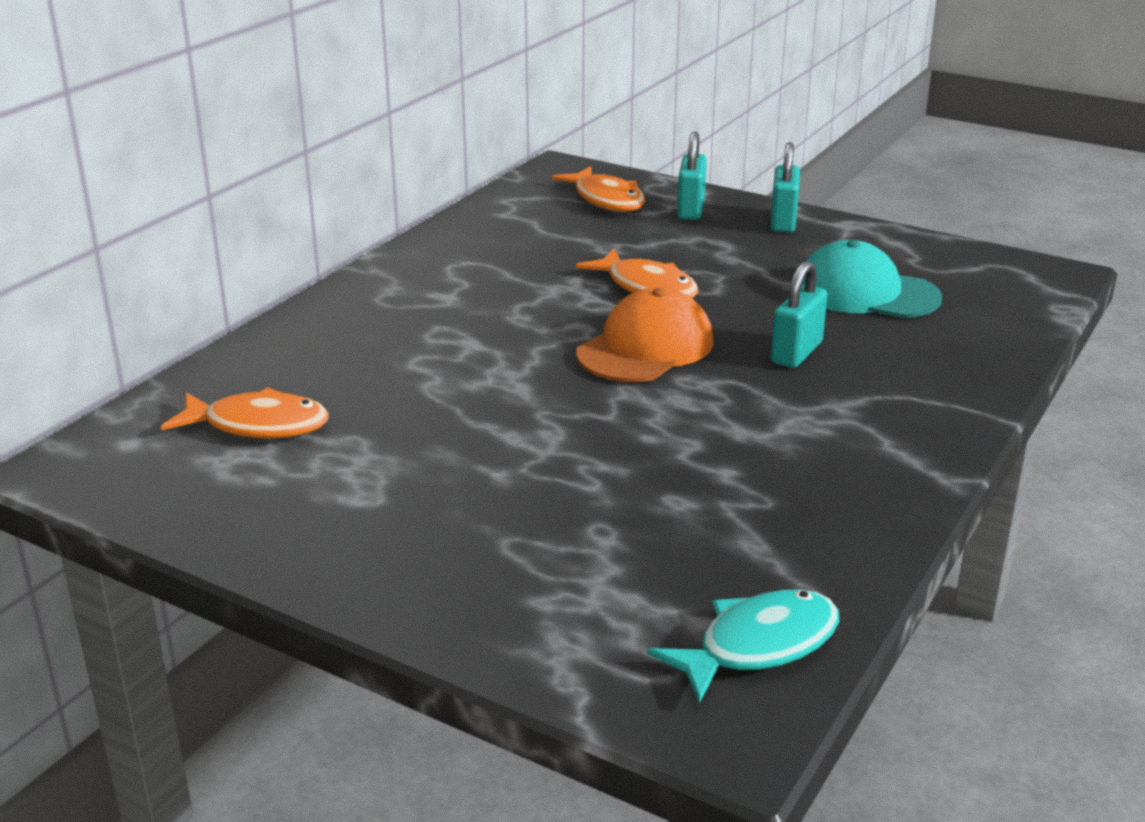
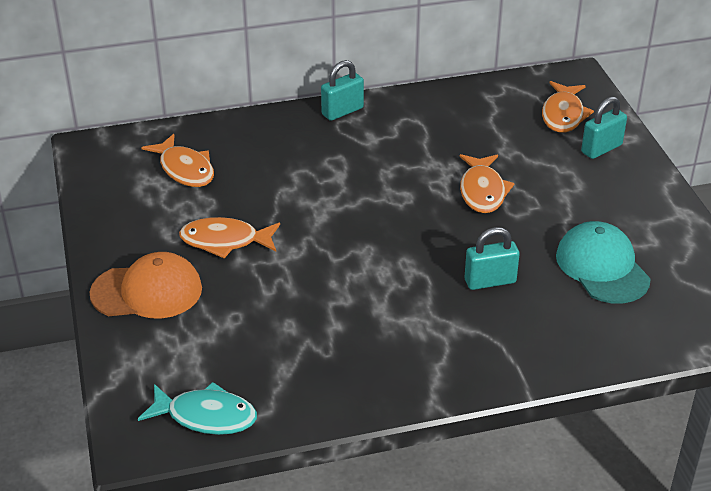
camera: 45 degrees right, 10 degrees up
(447, 466) = (225, 241): none -> orange fish
(646, 347) = (417, 230): orange cap -> orange cap (147, 291)
(783, 222) = (643, 188): turquoise padlock -> turquoise padlock (342, 111)

